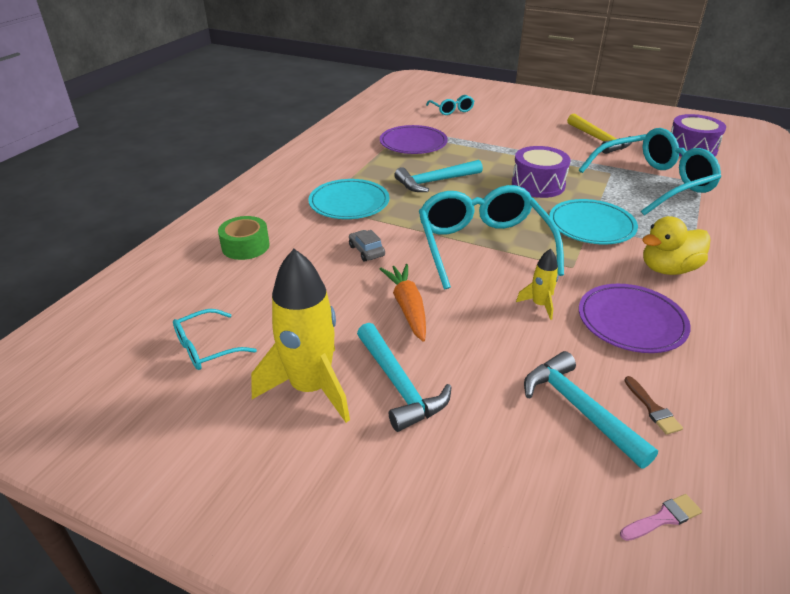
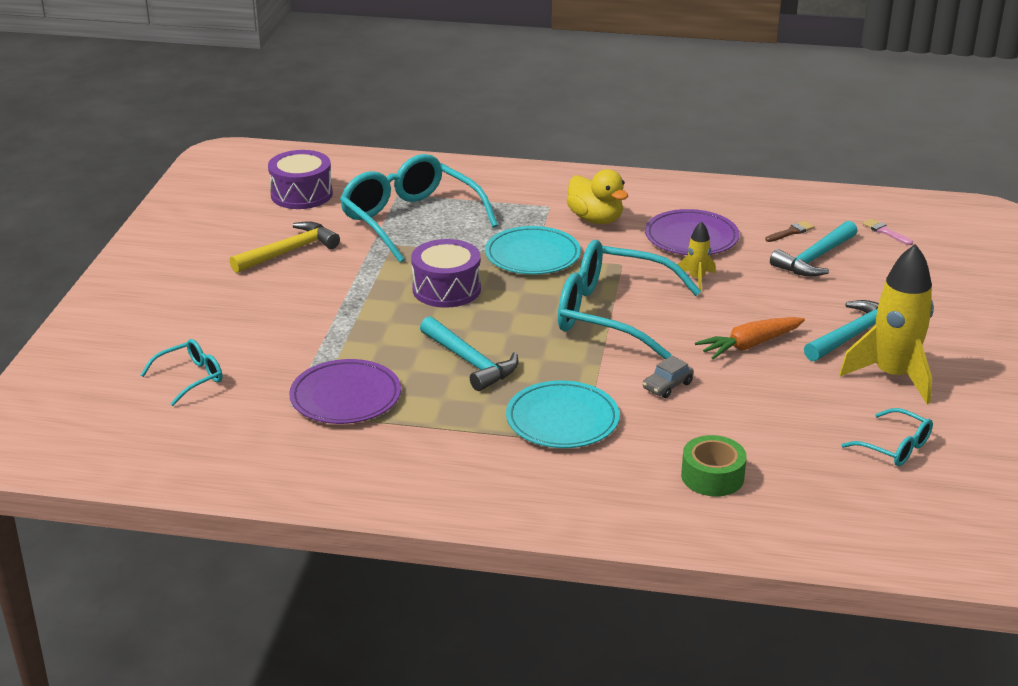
camera: 105 degrees left, 5 degrees down
(483, 246) = (612, 314): turquoise glasses -> turquoise glasses turned 45 degrees clockwise

